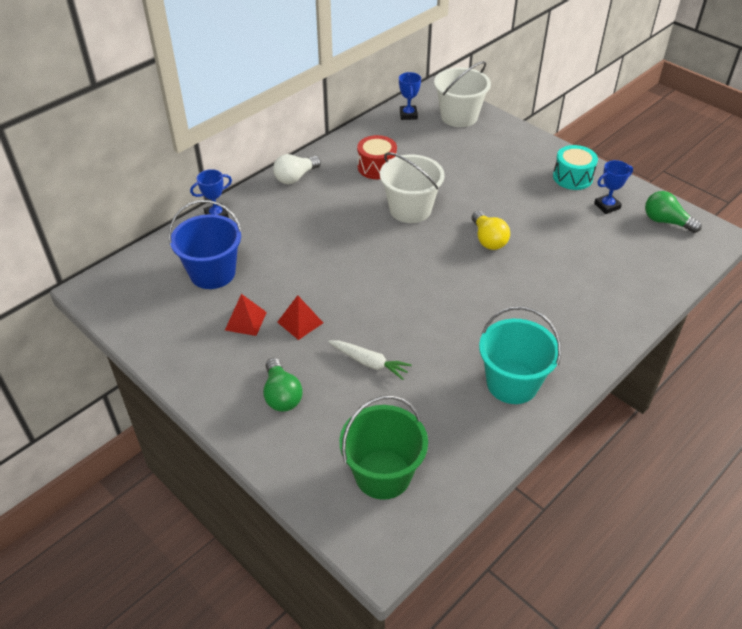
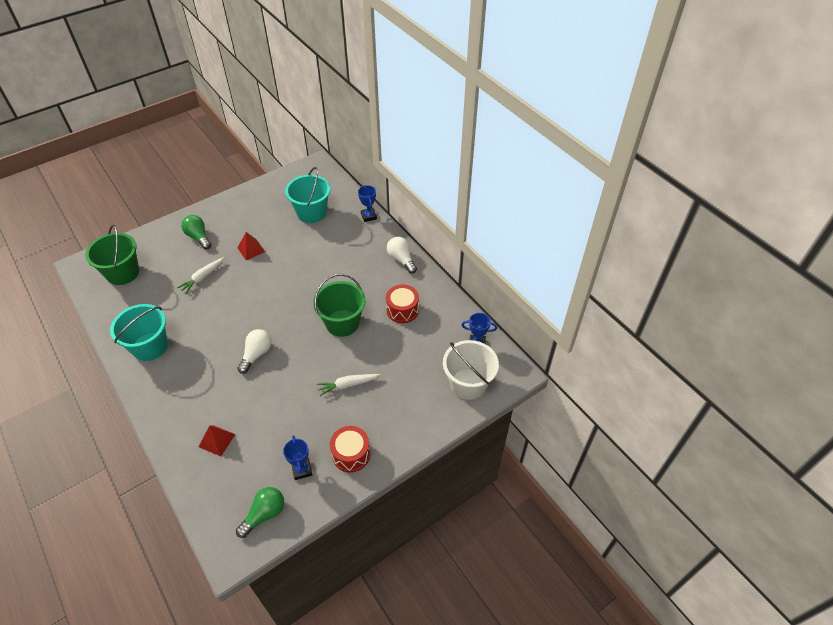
camera: 100 degrees right, 5 degrees up
(212, 273) = (311, 213): blue bucket -> turquoise bucket
(245, 321) = (263, 225): red pyramid -> red pyramid (217, 440)
(281, 395) = (198, 237): green light bulb -> green light bulb turned 60 degrees clockwise
(410, 209) = (342, 323): white bucket -> green bucket
(483, 272) = (256, 354): none -> white light bulb
(488, 239) = (290, 366): yellow light bulb -> none
(494, 192) = (347, 385): none -> white carrot
(572, 177) = (351, 454): turquoise drum -> red drum

